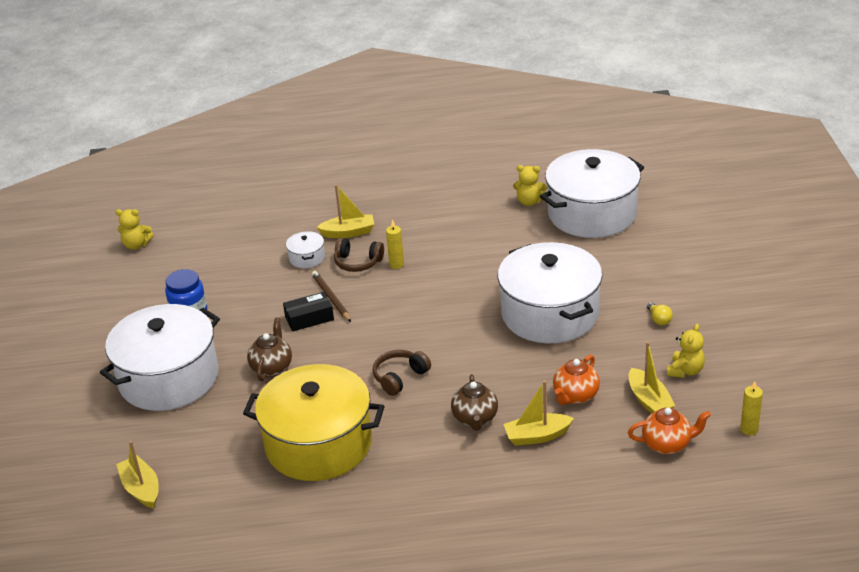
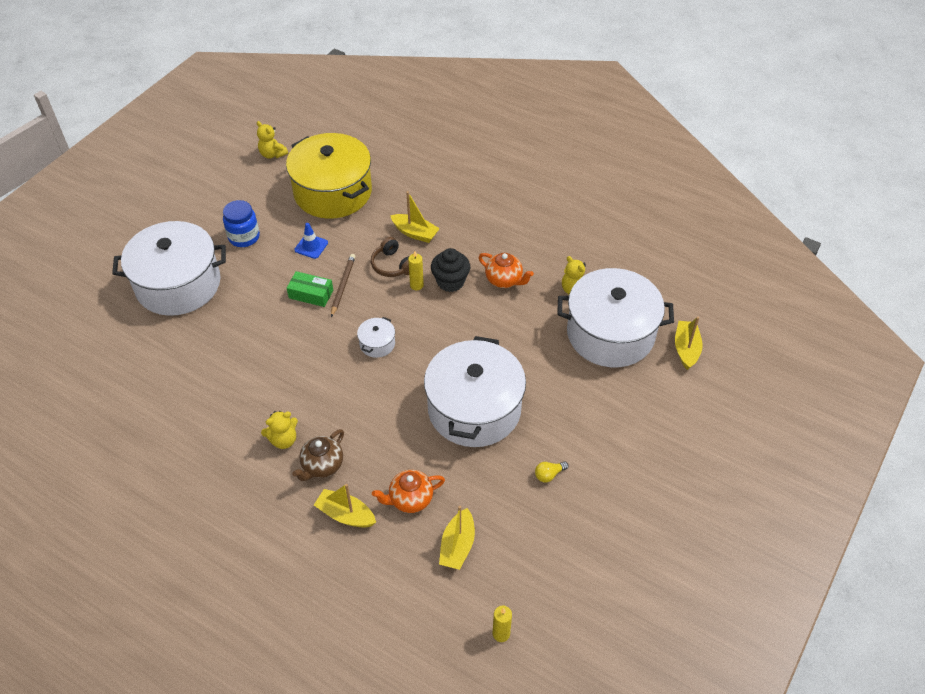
camera: 35 degrees right, 15 degrees up
(141, 489) = (75, 365): yellow boat -> yellow boat (686, 349)
(265, 287) = (311, 246): none -> blue traffic cone
(272, 367) = (245, 321): brown teapot -> none
(307, 258) = (364, 238): white pot -> white pot (377, 344)
(309, 318) = (311, 294): black box -> green box
(318, 444) = (205, 409): yellow pot -> yellow pot (332, 192)
(400, 377) = (313, 390): brown headphones -> none
(422, 248) = (450, 282): none -> black cupcake
(659, 319) = (549, 475): yellow light bulb -> yellow light bulb turned 45 degrees clockwise
(667, 444) = (426, 597): orange teapot -> orange teapot (504, 280)
(685, 371) = (515, 539): yellow teddy bear -> yellow teddy bear (283, 440)

